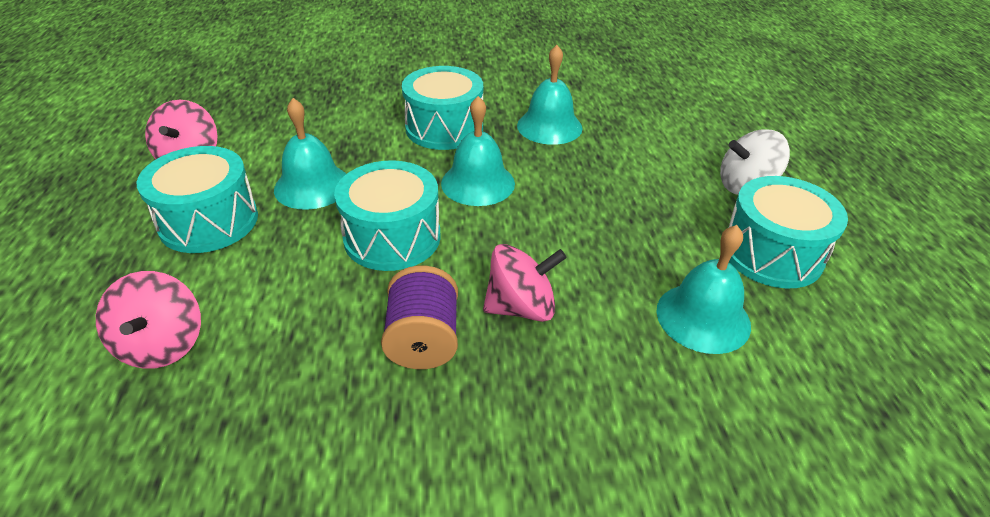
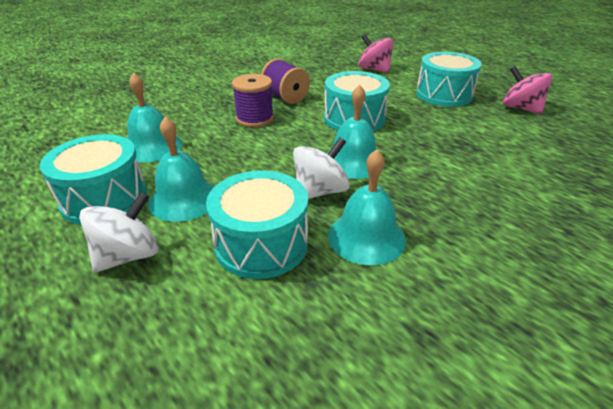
camera: 145 degrees right, 5 degrees down
(312, 186) = (437, 122): turquoise bell -> turquoise bell (184, 199)
(444, 128) = (442, 190): turquoise drum -> turquoise drum (261, 244)
(521, 307) = (254, 119): pink spinning top -> purple spool
(545, 169) = (320, 191): none -> white spinning top

